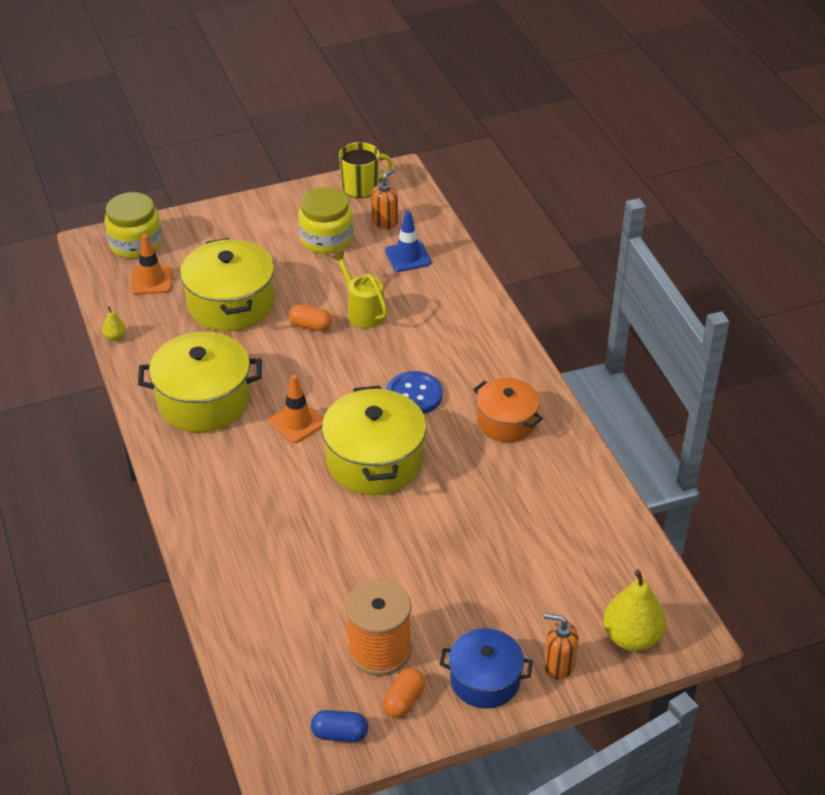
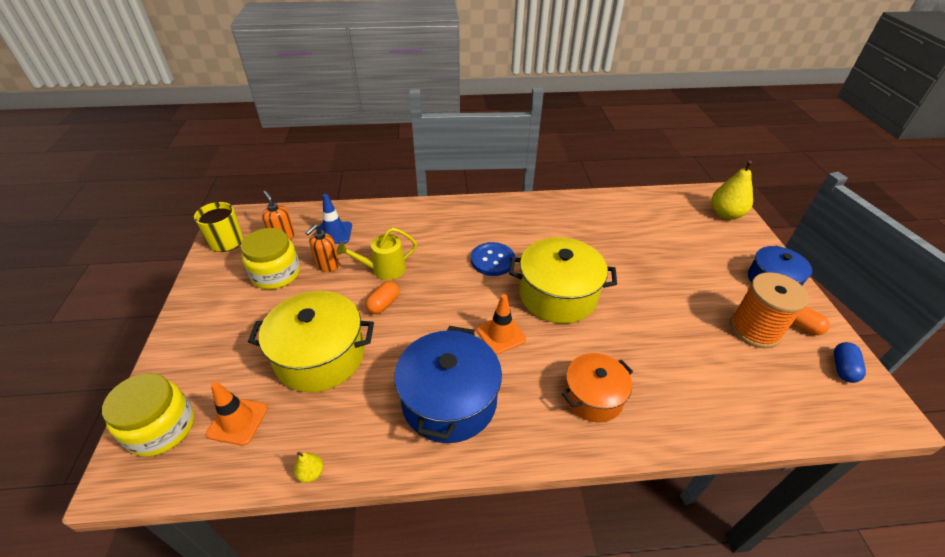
camera: 75 degrees left, 0 degrees up
(204, 400) = (449, 400): yellow pot -> blue pot
(506, 422) = (534, 223): orange pot -> orange pot (593, 396)
(558, 665) = (753, 246): orange soap dispenser -> orange soap dispenser (327, 265)

